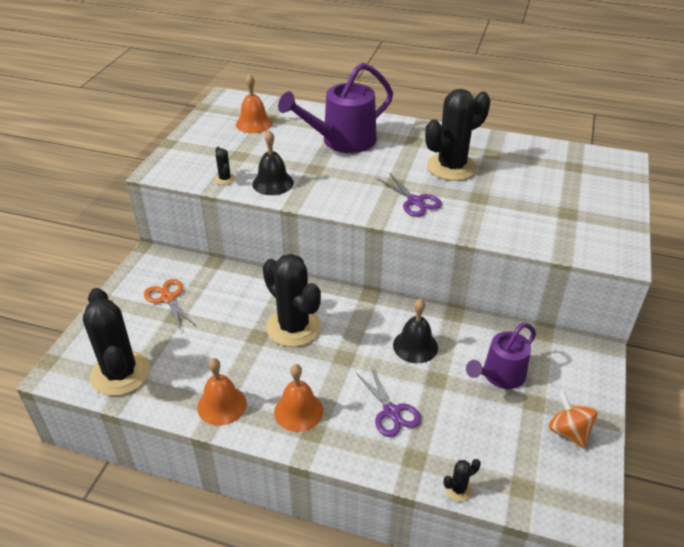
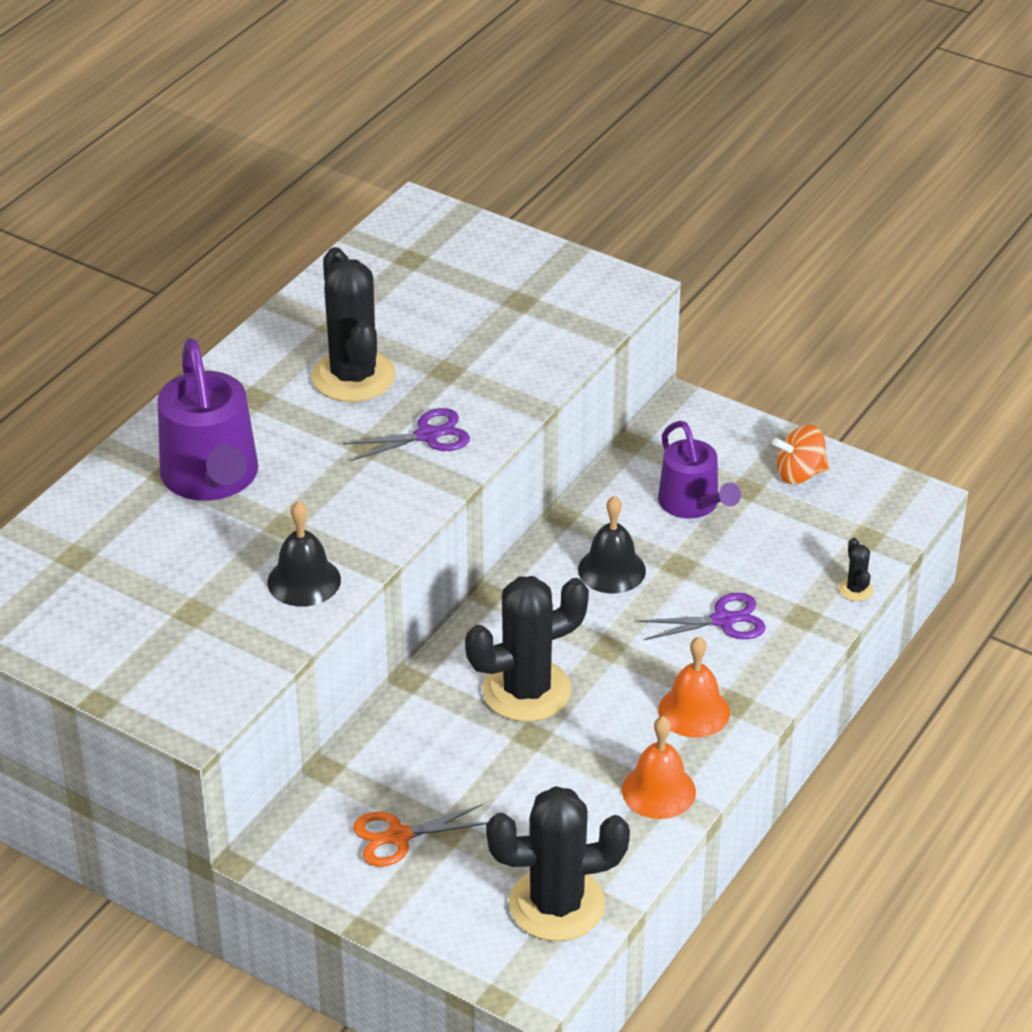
camera: 75 degrees left, 0 degrees up
(225, 179) = (264, 637): black cactus -> none
(254, 123) = (89, 579): orange bell -> none

